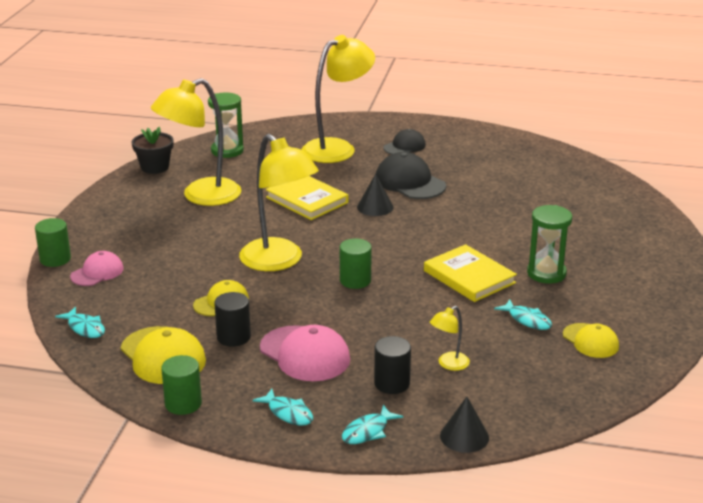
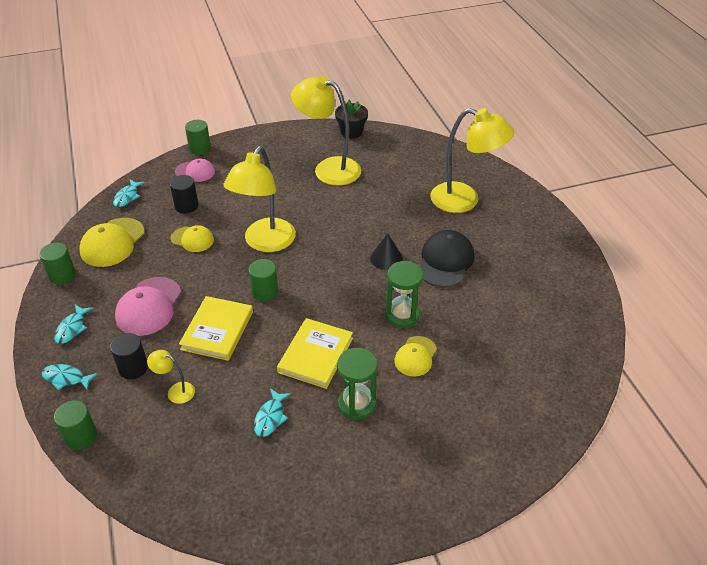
camera: 60 degrees right, 15 degrees up
(227, 151) = (406, 151): green hourglass -> green hourglass (402, 315)
(233, 337) = (152, 264): black cylinder -> black cylinder (186, 206)
(307, 200) = (366, 219): yellow book -> yellow book (217, 330)
(404, 146) = (505, 234): black cap -> none
(464, 436) = (81, 436): black cone -> green cylinder
(590, 341) = (262, 474): yellow cap -> yellow cap (415, 356)

